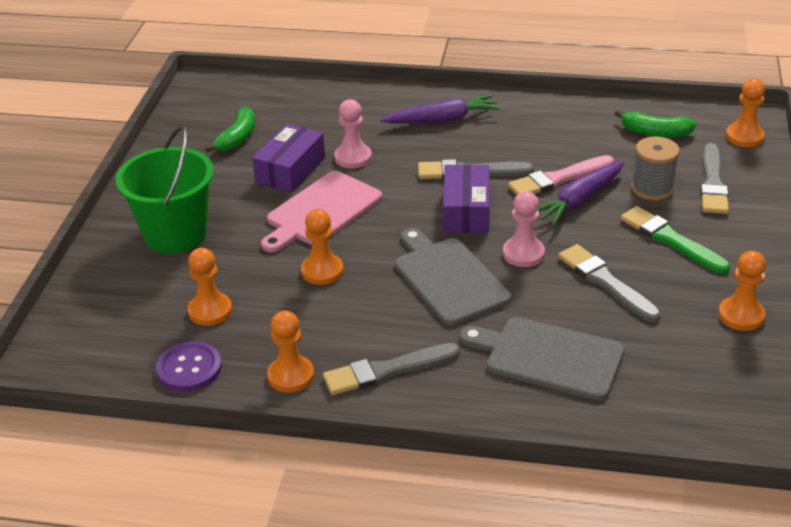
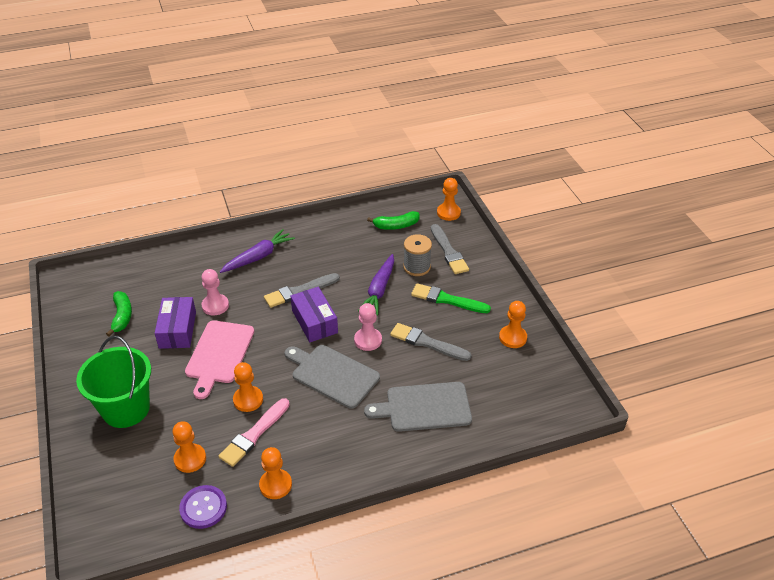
camera: 30 degrees left, 5 degrees up
(387, 370) = (334, 455): grey brush -> none
(559, 179) = (358, 278): pink brush -> pink brush (254, 434)

